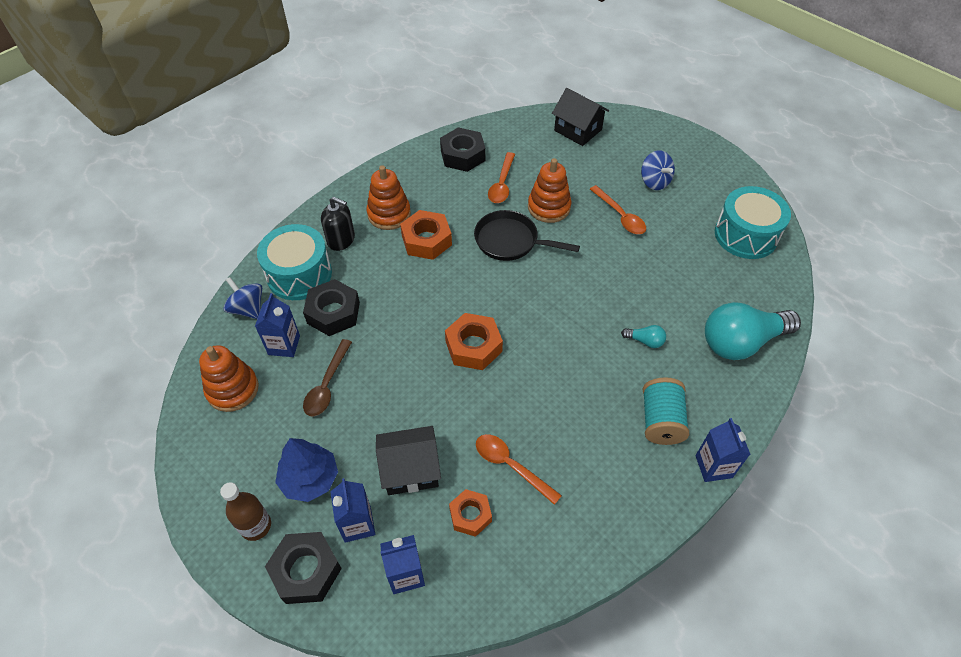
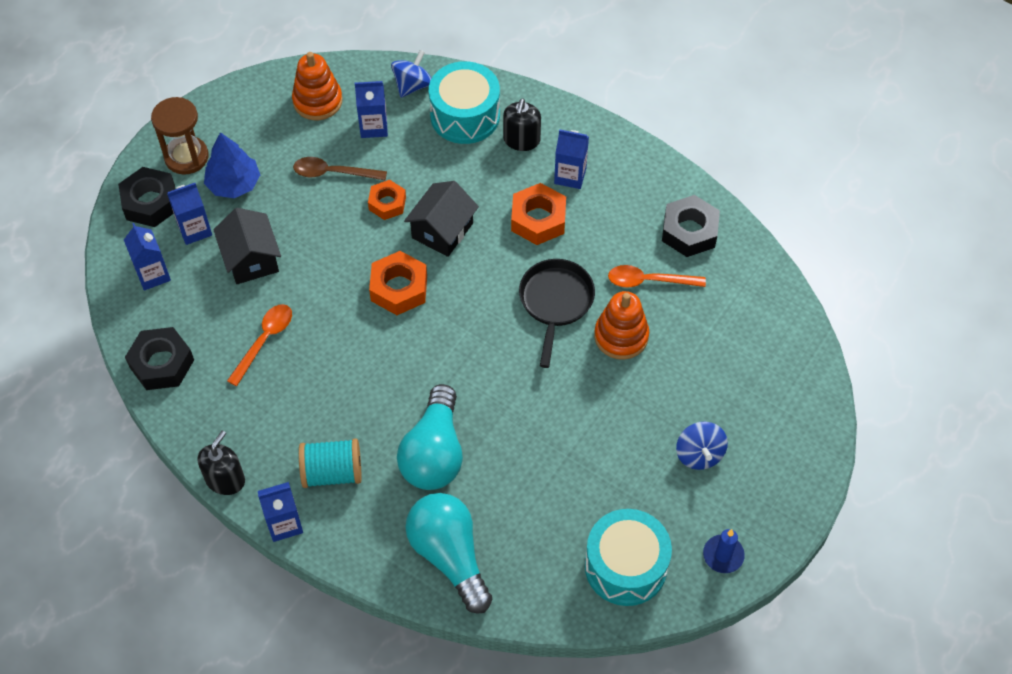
camera: 80 degrees right, 5 degrees up
(256, 526) = (186, 157): brown bottle -> brown hourglass
(333, 313) = (420, 157): black nut -> black nut (162, 363)
(389, 214) = (570, 176): orange stacking toy -> blue carton
(470, 515) = (211, 314): orange nut -> orange nut (387, 203)
(578, 130) = (777, 355): black house -> black house (442, 230)
(620, 216) = (625, 416): orange spoon -> none
(645, 341) = (434, 453): turquoise light bulb -> turquoise light bulb, size x2.42
(654, 181) = (699, 454): blue spinning top -> blue spinning top turned 60 degrees counterclockwise
(665, 516) = (225, 479): none -> black soap dispenser
(734, 183) = (723, 555): none -> blue candle

